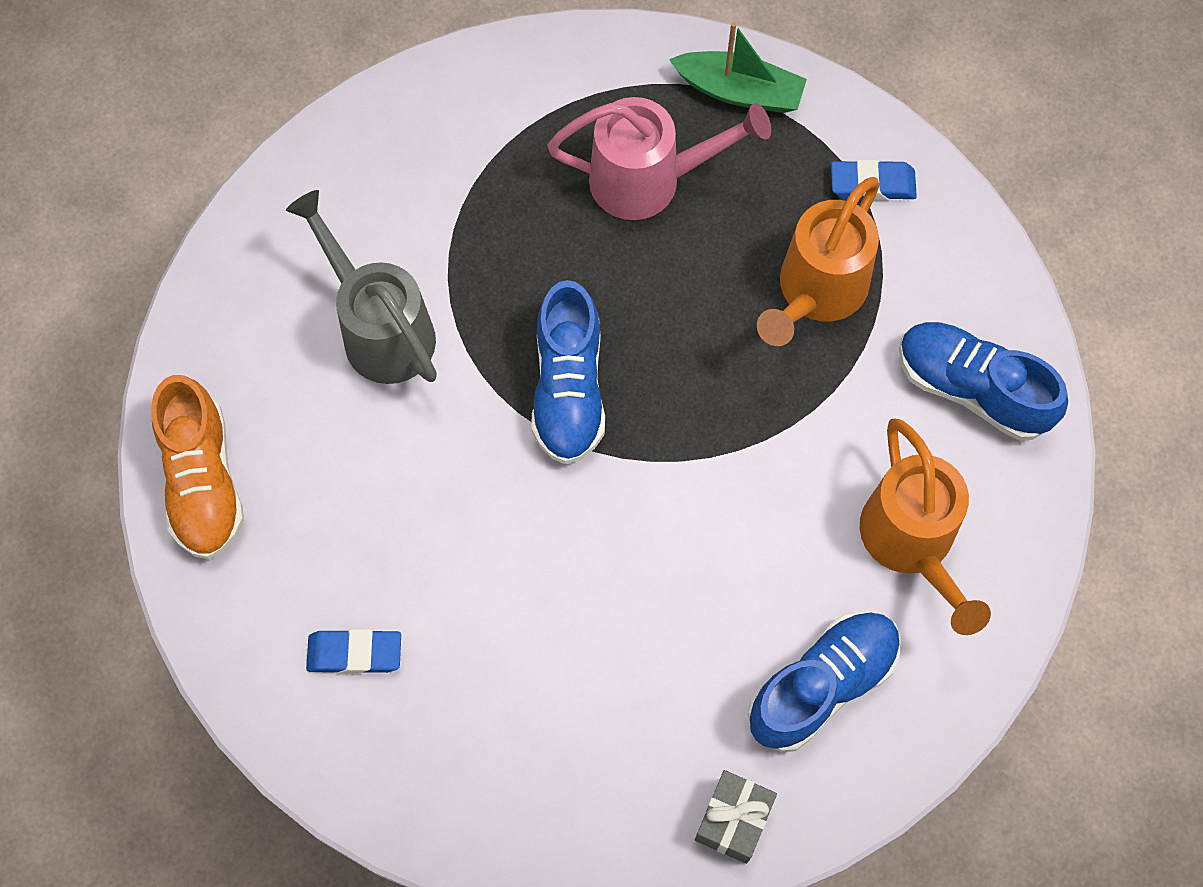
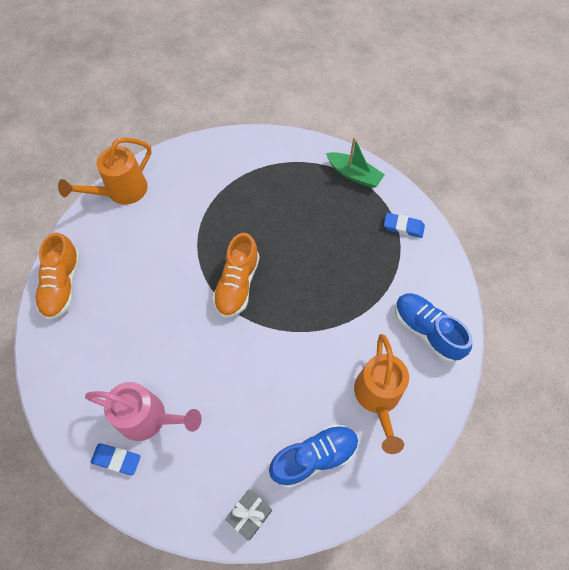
camera: 15 degrees right, 5 degrees down
(355, 653) = (99, 380): blue eraser -> blue eraser (116, 459)
(381, 329) = (163, 238): grey watering can -> none
(568, 389) = (237, 284): blue shoe -> orange shoe
(648, 180) = (302, 203): pink watering can -> pink watering can (149, 418)
(816, 292) = (364, 269): orange watering can -> orange watering can (121, 191)

